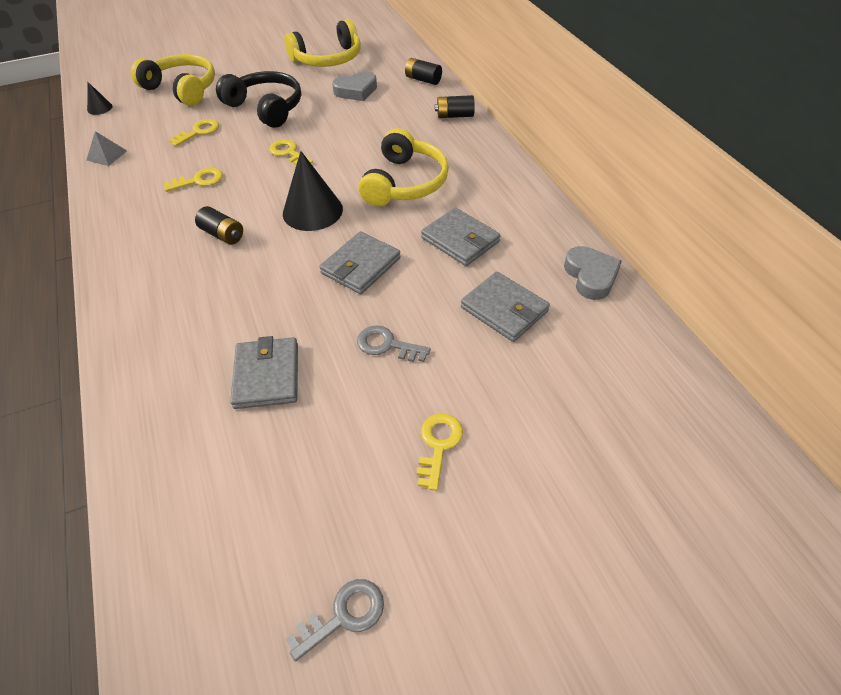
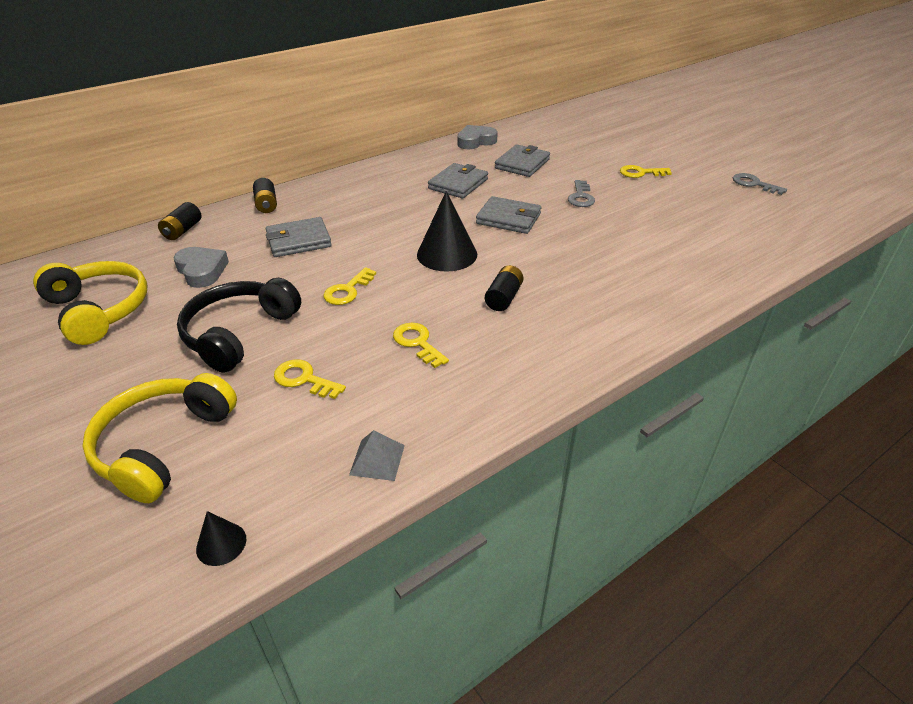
camera: 105 degrees left, 10 degrees down
(266, 375) = (642, 235): grey wallet -> grey wallet (299, 241)
(405, 183) = (388, 215): yellow headphones -> none

